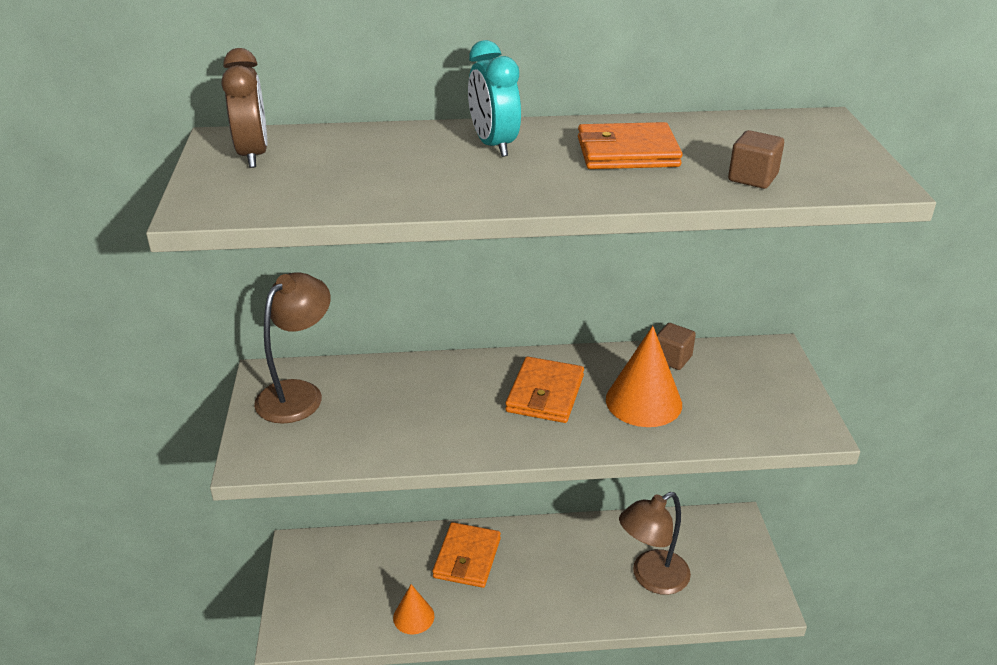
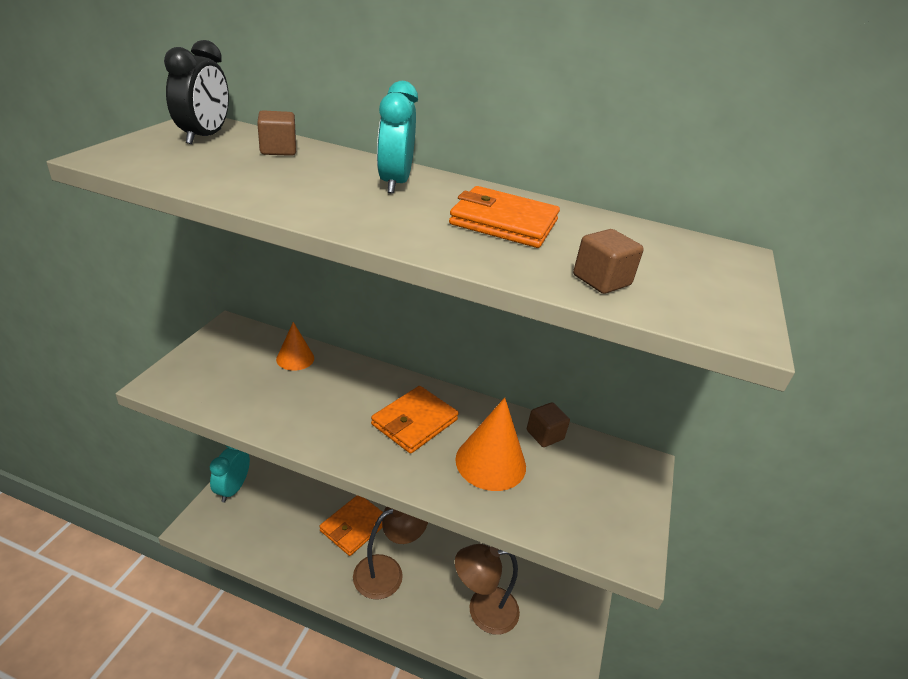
camera: 20 degrees right, 0 degrees up
(253, 155) = (204, 137): brown clock -> black clock
(298, 393) = (237, 349): brown lamp -> brown lamp (387, 571)
(301, 579) = (233, 489): none -> turquoise clock
(344, 146) = (278, 150): none -> brown cube
(413, 617) = (285, 554): orange cone -> orange cone (295, 358)

